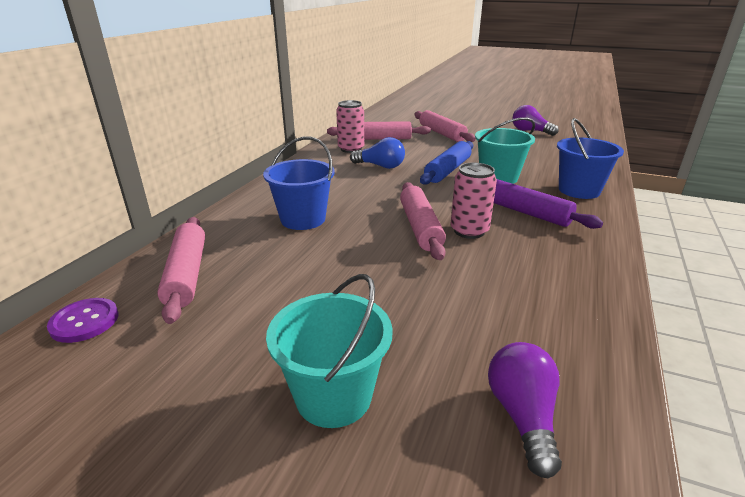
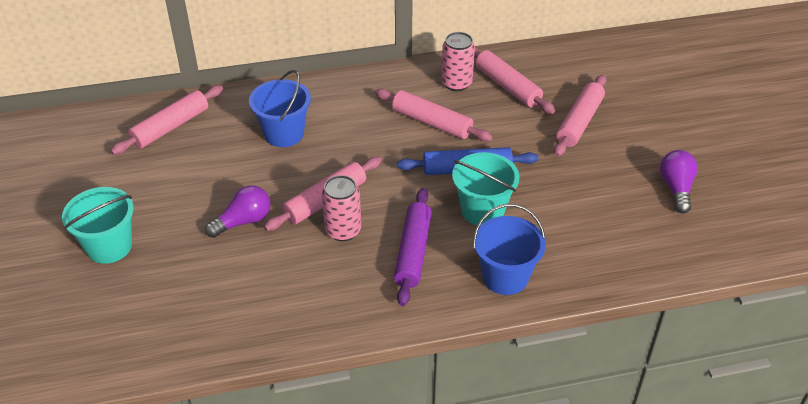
camera: 55 degrees right, 15 degrees up
(84, 321) = (102, 122): purple button -> none
(380, 166) = (432, 122): blue light bulb -> pink rolling pin
(522, 416) = (140, 324): purple light bulb -> purple light bulb (243, 221)

